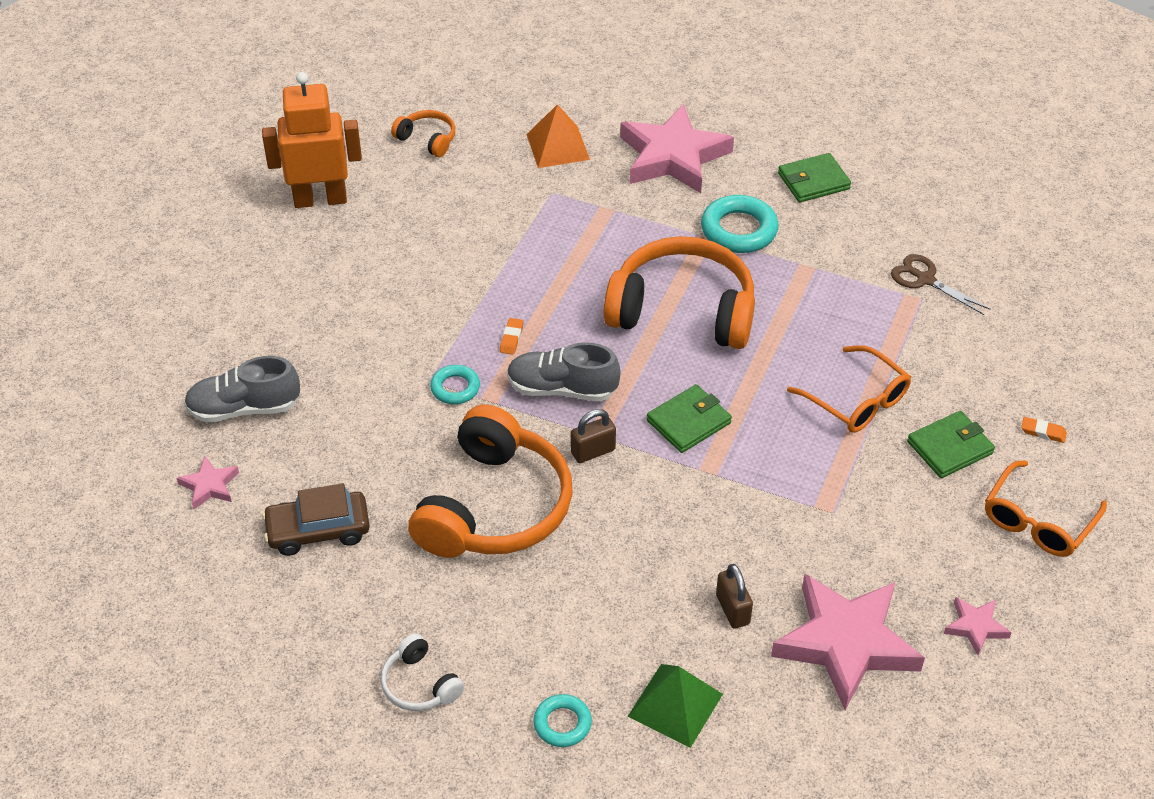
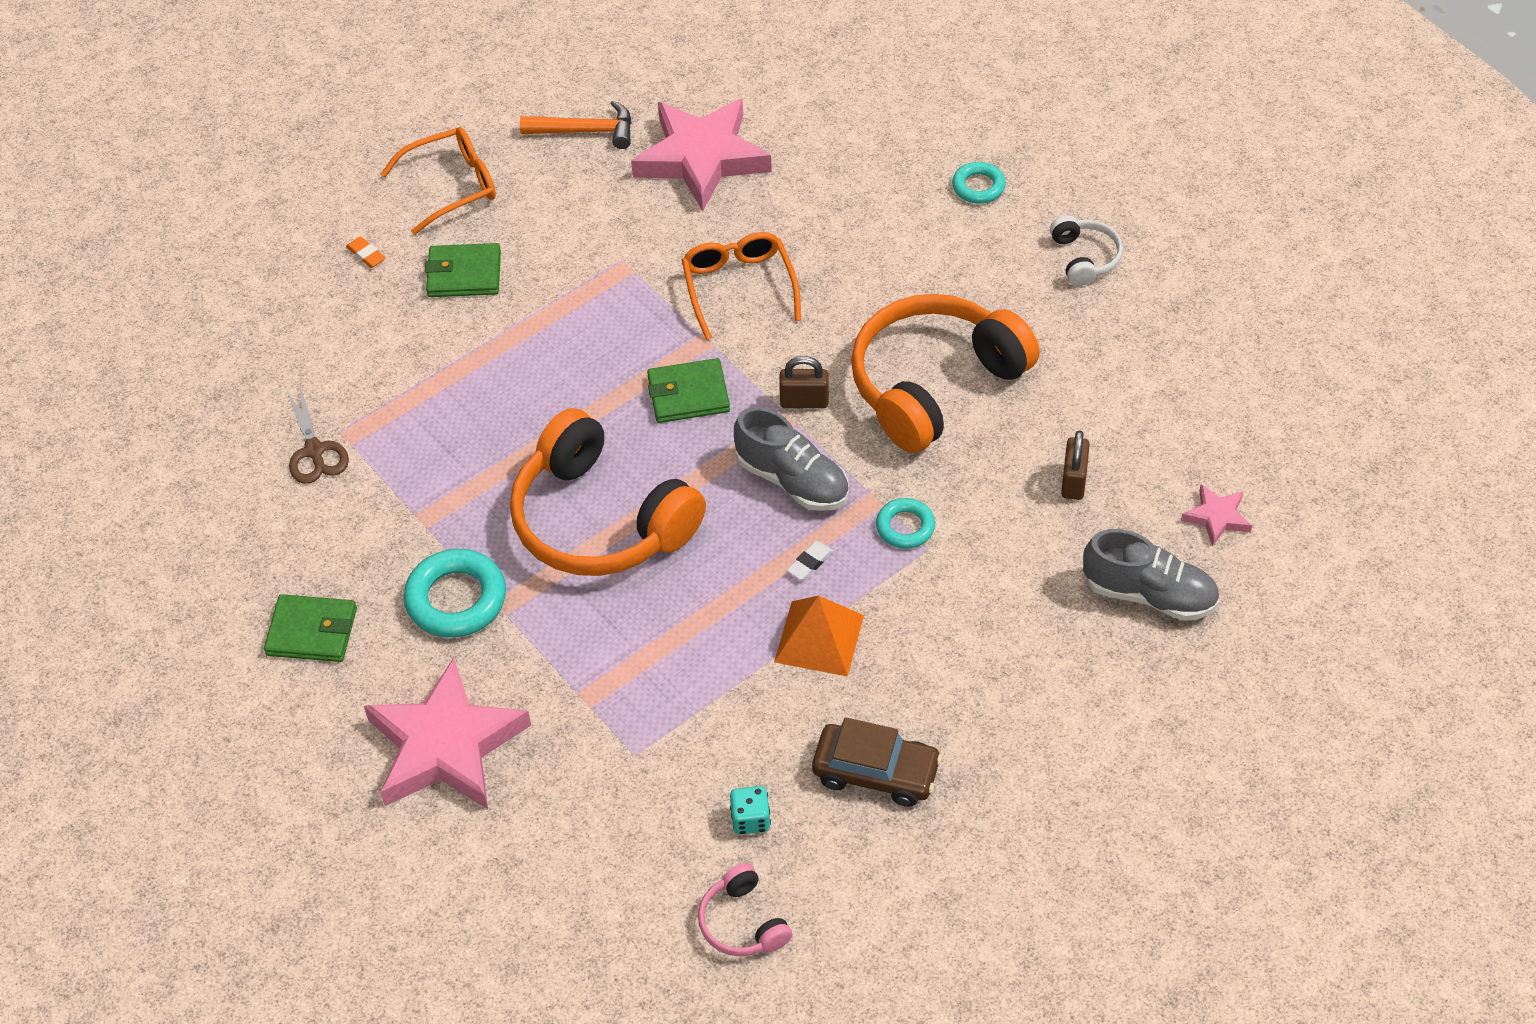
camera: 150 degrees left, 5 degrees up
(318, 530) = (1120, 427): brown car -> brown car (876, 772)
(320, 199) = (938, 874): orange robot -> none
(427, 139) = (742, 922): orange headphones -> pink headphones
(455, 186) = (750, 819): none -> turquoise dice
(511, 338) = (810, 563): orange eraser -> white eraser
(558, 146) = (578, 829): orange pyramid -> orange pyramid (819, 638)
(675, 705) = (876, 166): green pyramid -> none
(732, 609) = (776, 216): brown padlock -> brown padlock (1073, 481)
(856, 400) = (508, 351): orange glasses -> orange glasses (739, 288)
(975, 627) = (585, 131): pink star -> orange hammer

